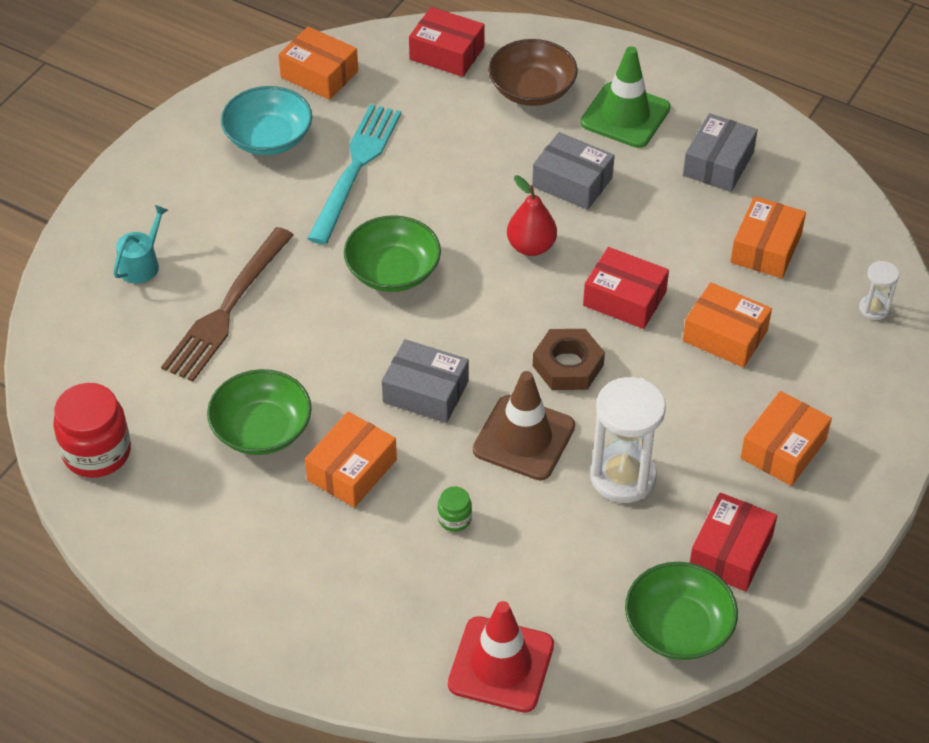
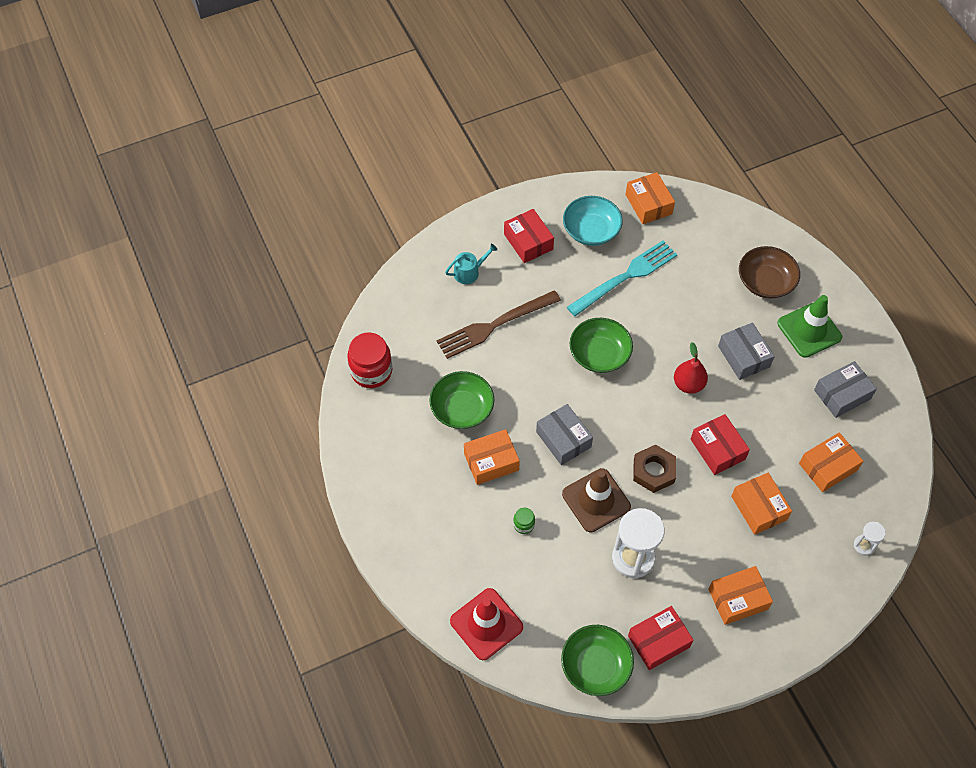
camera: 35 degrees right, 10 degrees up
(447, 53) = (732, 230): red box -> red box (528, 242)

